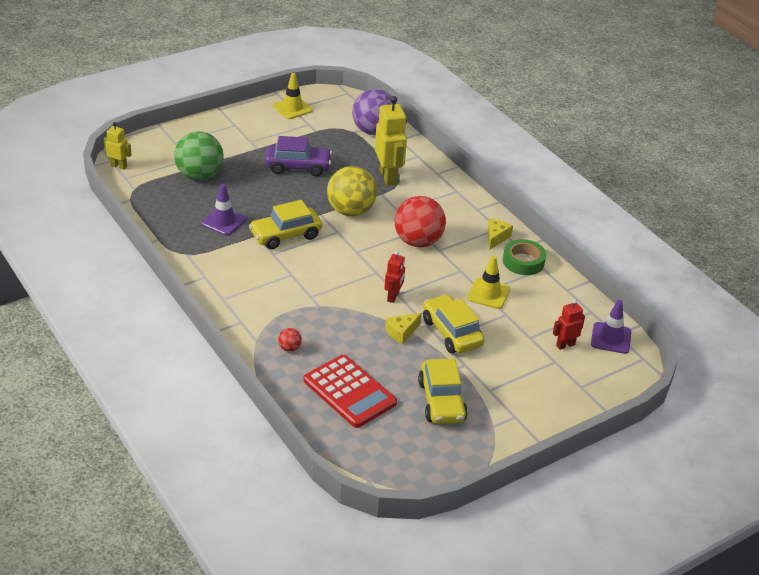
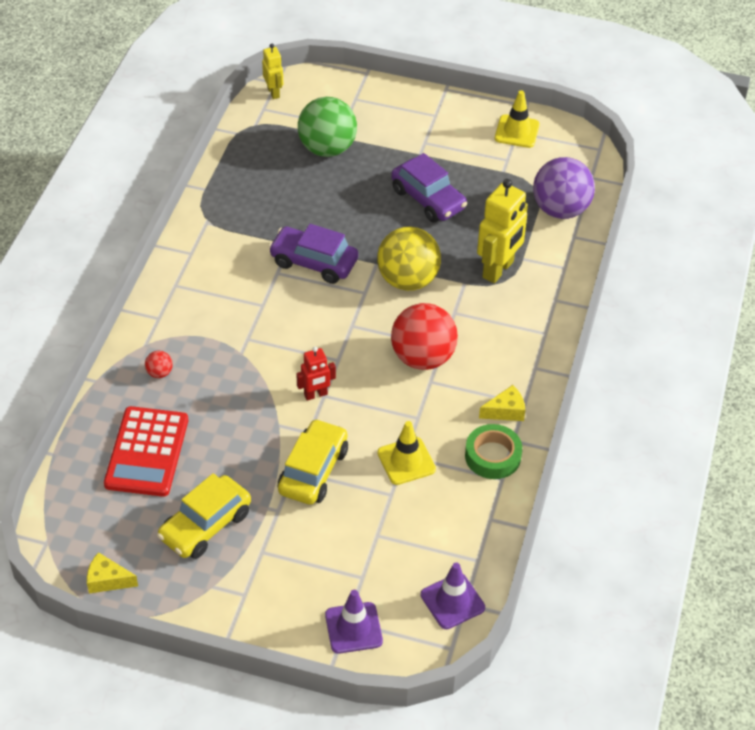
camera: 50 degrees right, 10 degrees up
(223, 221) = (281, 210): purple traffic cone -> purple traffic cone (353, 628)
(285, 235) = (313, 262): yellow car -> purple car
(401, 332) = (270, 434): yellow cheese -> yellow cheese (107, 580)
(565, 345) = (397, 570): red robot -> none

